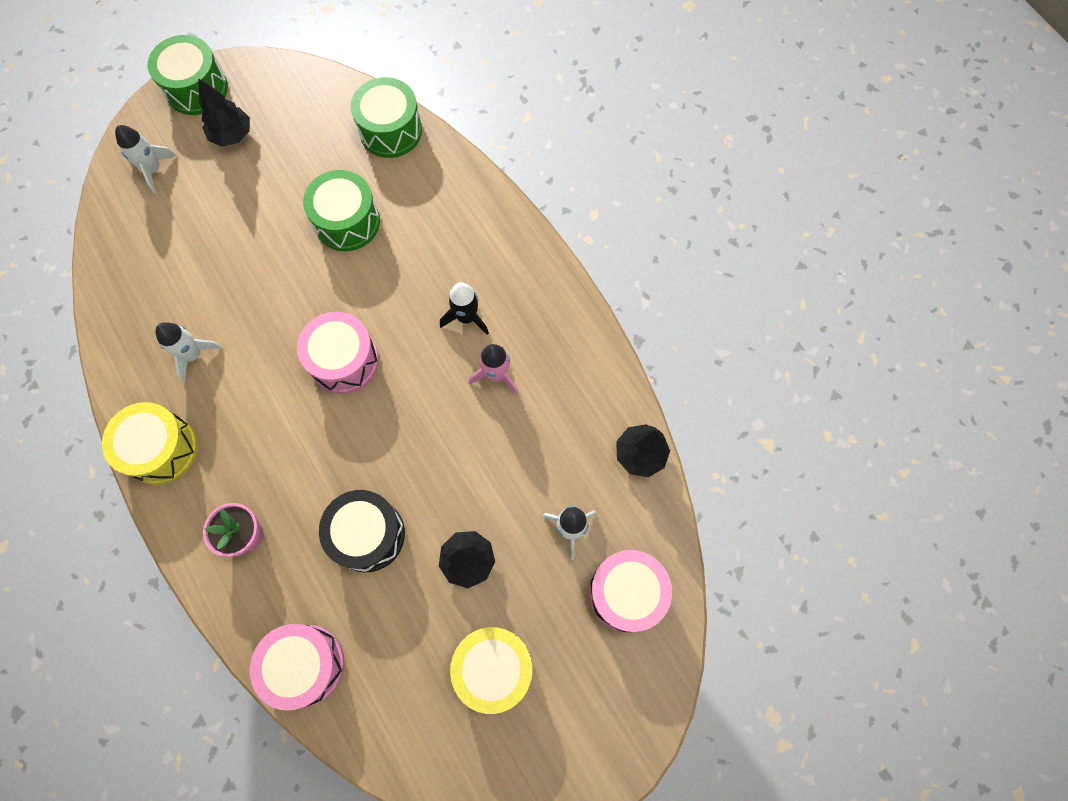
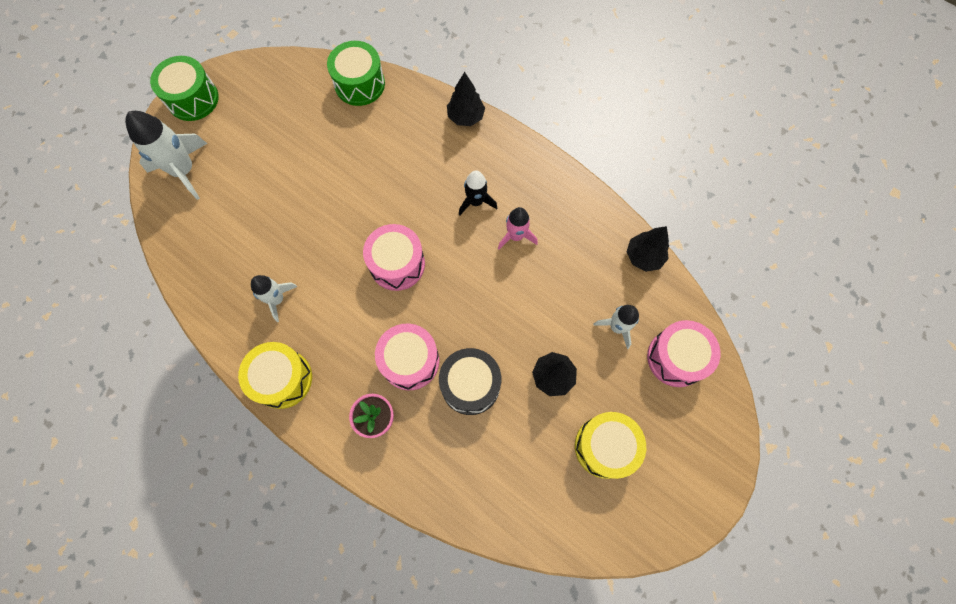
camera: 20 degrees left, 0 degrees up
(153, 170) = (184, 170): white rocket -> white rocket, size x1.67
(232, 135) = (236, 125): black tree -> black tree (465, 117)
(305, 664) = (464, 498): pink drum -> pink drum (410, 361)
(347, 222) = (355, 161): green drum -> none

